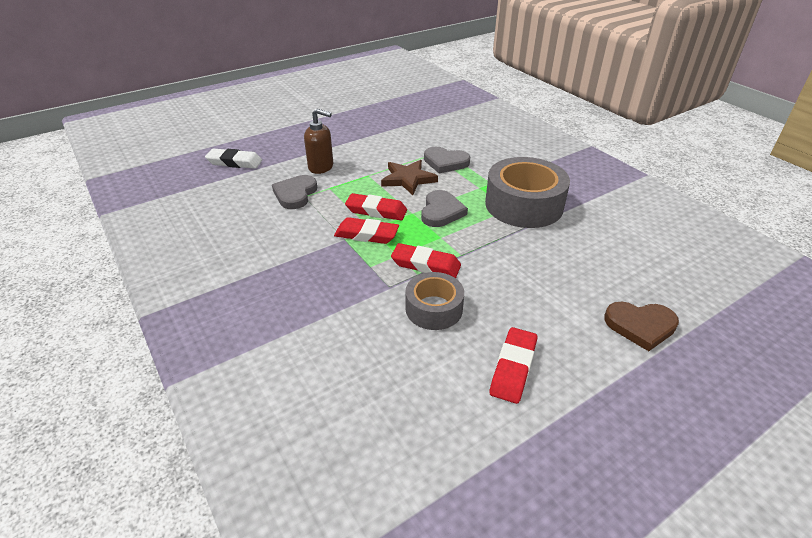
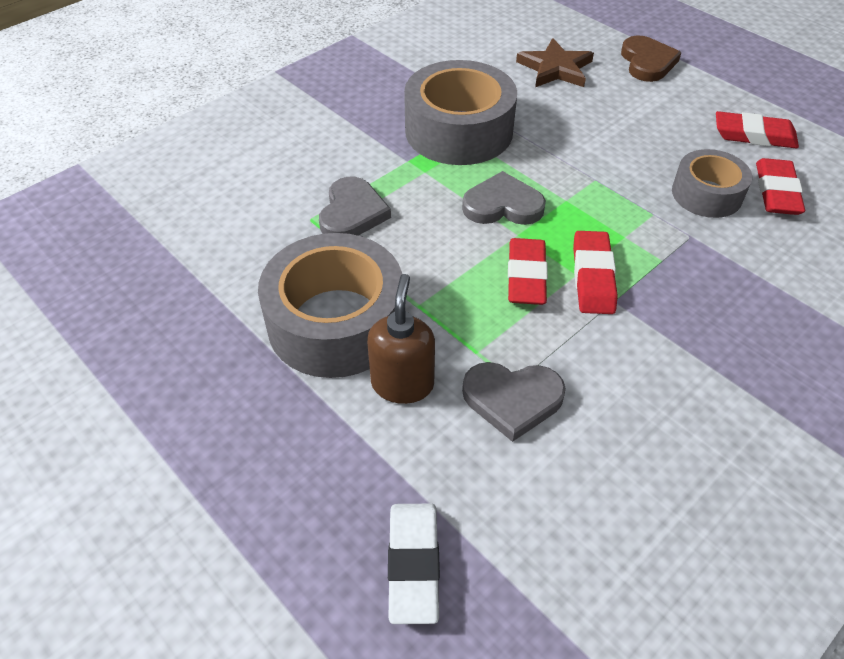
camera: 100 degrees left, 10 degrees up
(366, 154) = (336, 322): none -> grey tape
(408, 179) = (419, 251): brown star -> brown star (555, 68)
(426, 265) = (631, 208): red eraser -> red eraser (776, 192)

